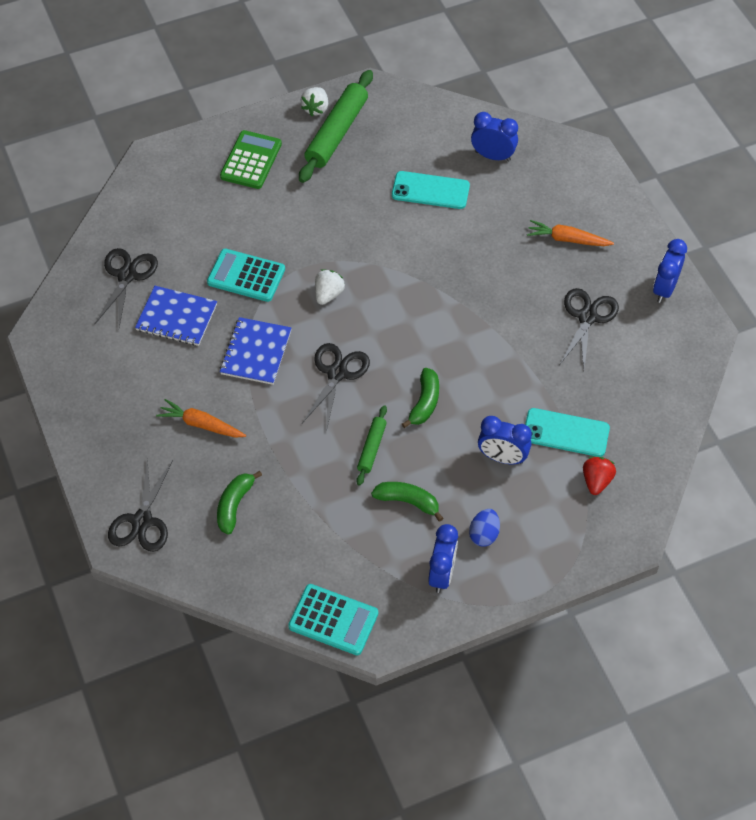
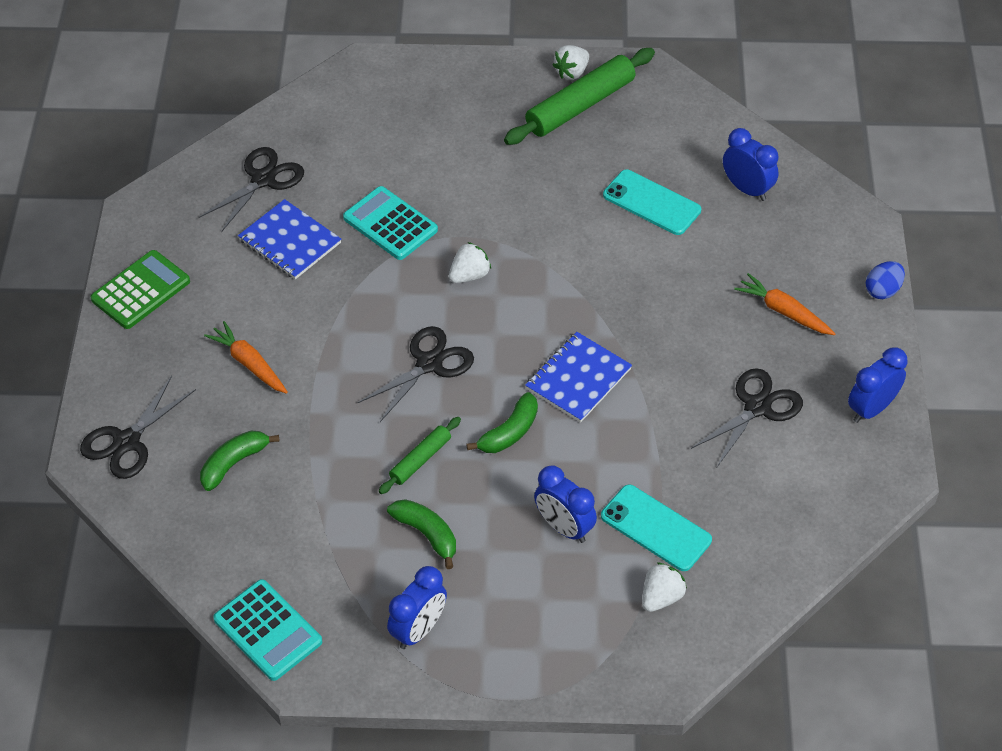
camera: 25 degrees right, 5 degrees down
(251, 160) = (467, 104): green calculator -> green calculator (141, 290)
(256, 352) = (353, 309): blue notebook -> blue notebook (578, 379)
(484, 534) = (493, 605): blue egg -> blue egg (882, 290)
(596, 481) = (661, 597): red strawberry -> white strawberry

